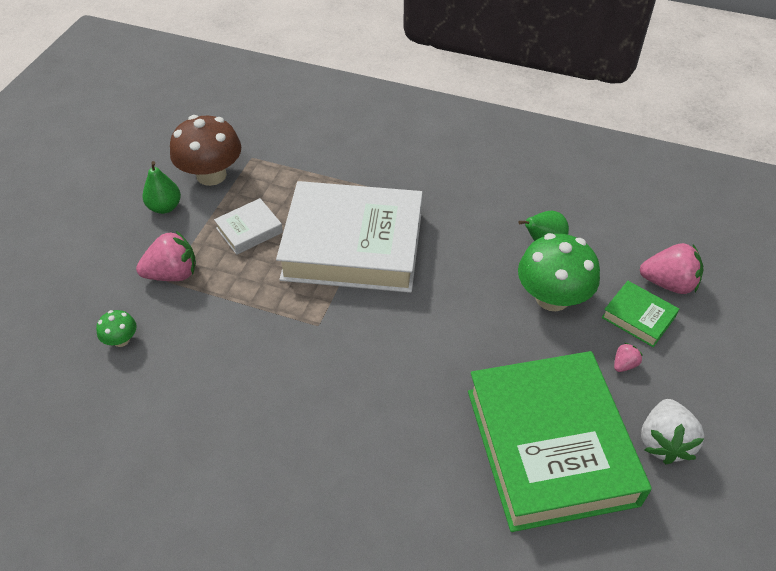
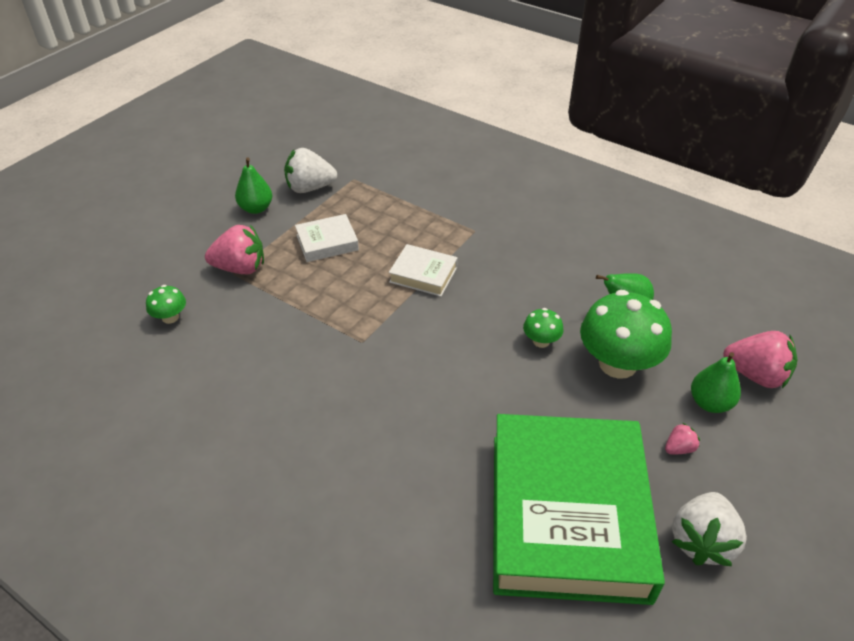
camera: 15 degrees right, 5 degrees down
(211, 175) = (310, 188): brown mushroom -> white strawberry
(353, 246) = (423, 275): white book -> white book, size x0.42
(480, 290) = (541, 341): none -> green mushroom
(638, 317) = (710, 403): green book -> green pear

